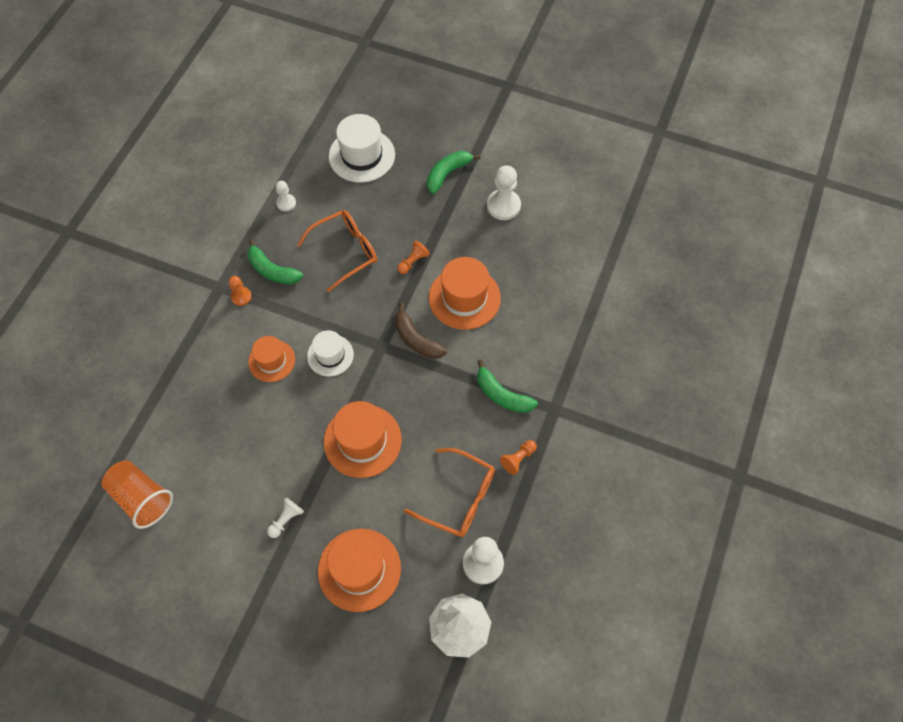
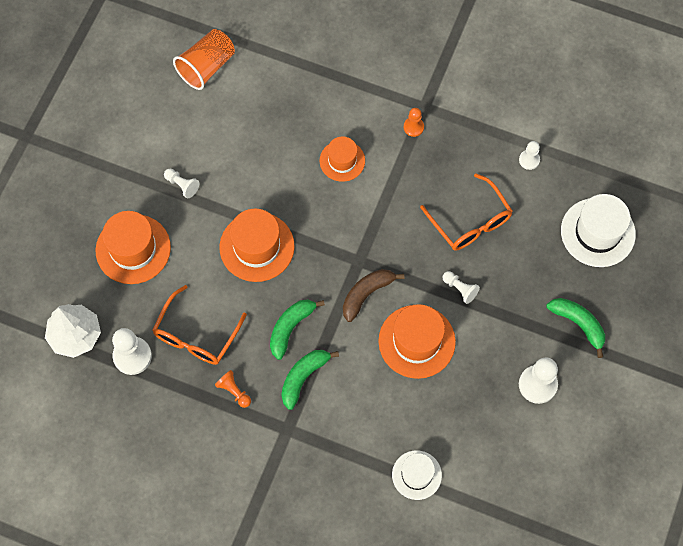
camera: 90 degrees right, 5 degrees up
(272, 270) = (445, 153): green banana -> green banana (290, 328)
(330, 355) = (348, 213): white hat -> white hat (416, 475)
(413, 262) = (460, 289): orange pawn -> white pawn

